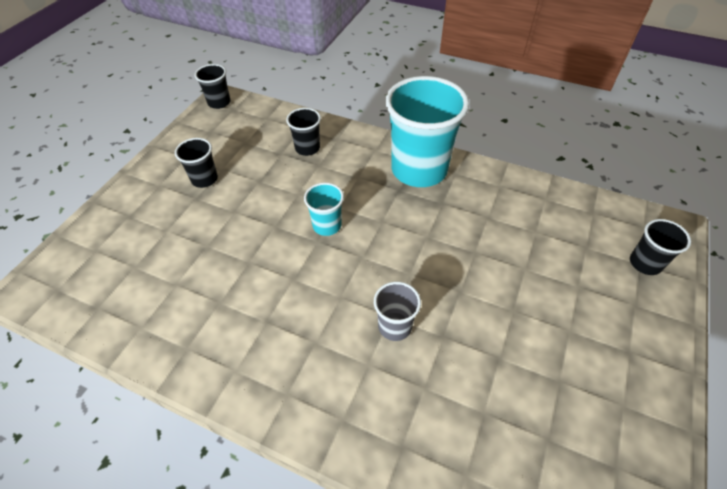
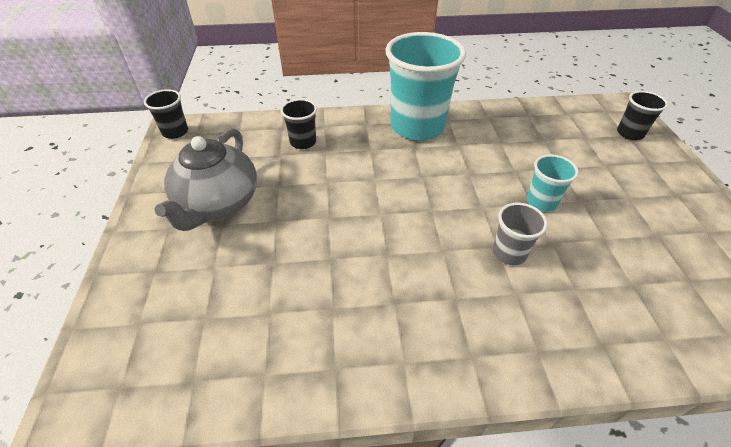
camera: 30 degrees left, 5 degrees down
(204, 179) = (218, 204): black cup -> grey teapot
(327, 225) = (378, 198): turquoise cup -> turquoise cup (541, 202)

